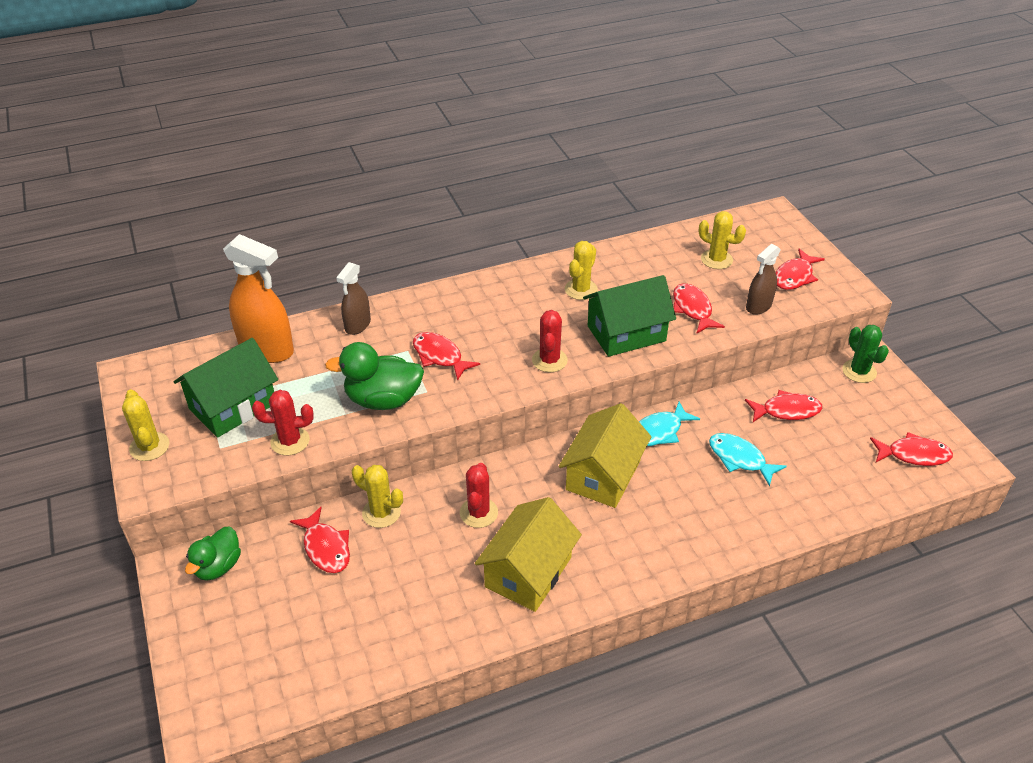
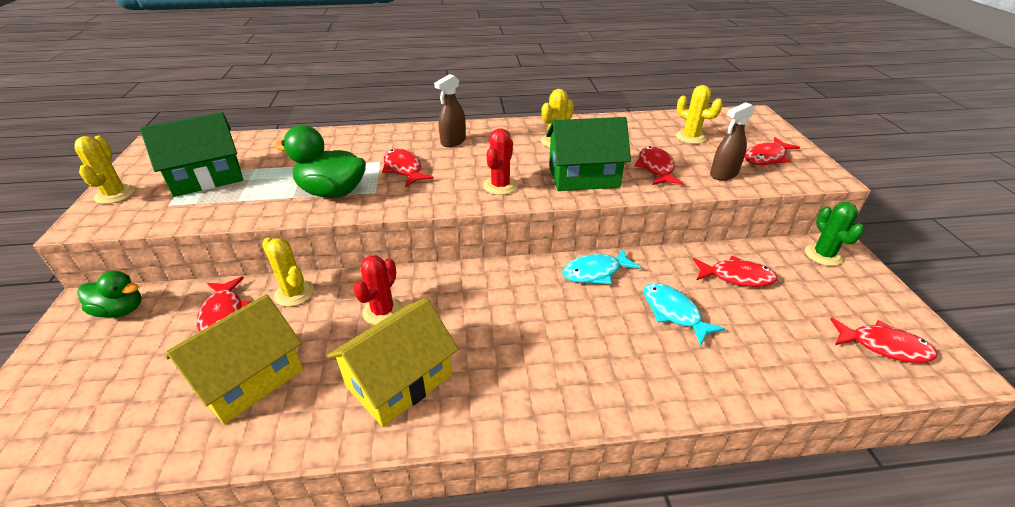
camera: 15 degrees right, 5 degrees down
(218, 566) = (121, 310): green duck -> green duck turned 120 degrees counterclockwise
(267, 349) = (268, 145): orange spray bottle -> none
(290, 441) = (228, 209): red cactus -> none
(357, 325) = (351, 140): brown spray bottle -> brown spray bottle (453, 142)
(603, 475) = (522, 301): yellow house -> yellow house (249, 378)

